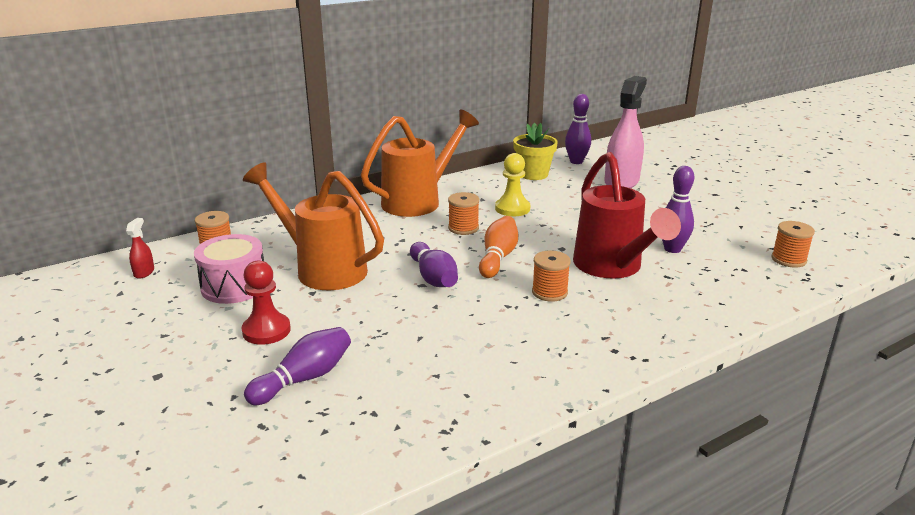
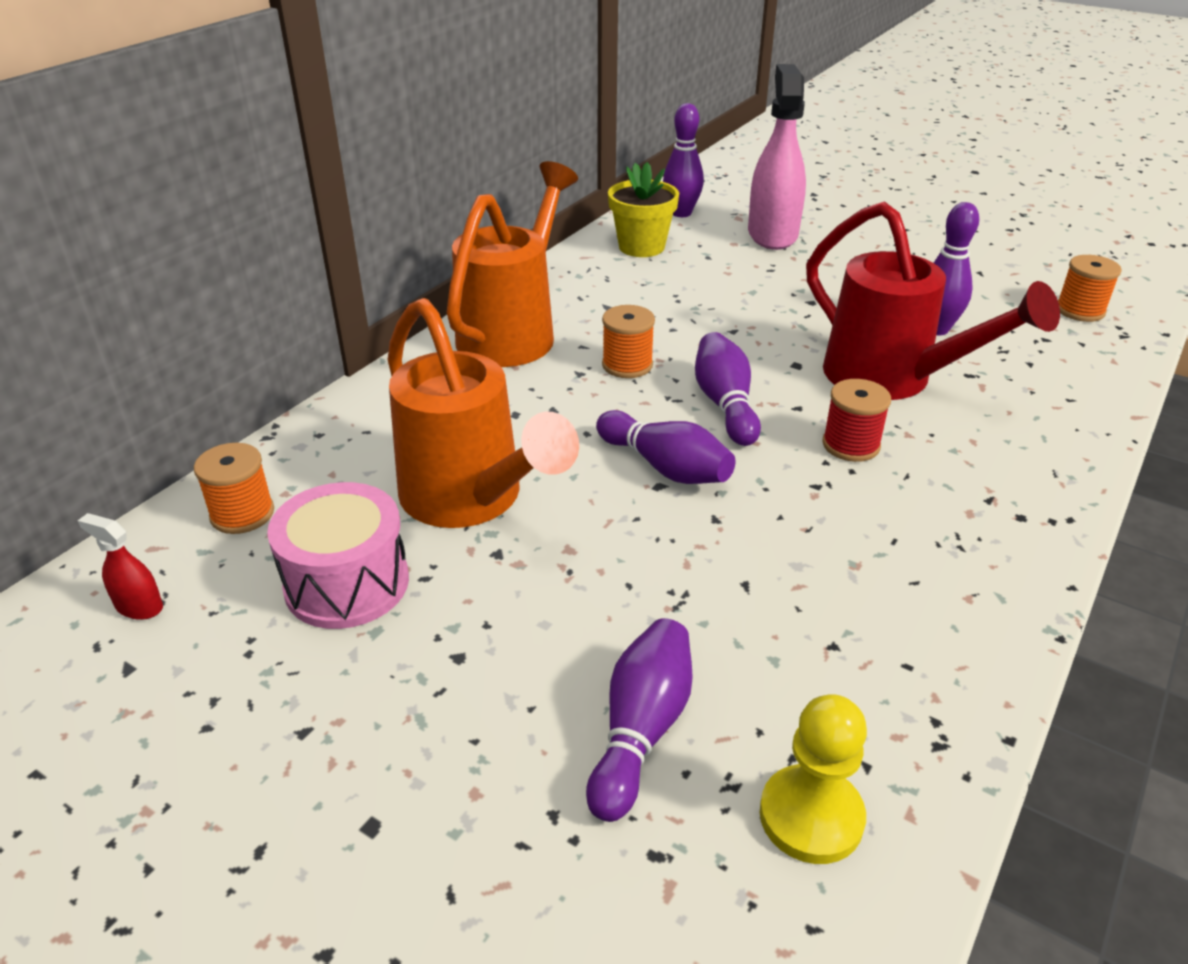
camera: 25 degrees left, 10 degrees up
(144, 272) = (139, 606): red spray bottle -> red spray bottle turned 45 degrees counterclockwise
(266, 331) = (488, 656): red pawn -> none
(322, 268) = (472, 501): orange watering can -> orange watering can turned 135 degrees counterclockwise
(498, 257) = (725, 404): orange bowling pin -> purple bowling pin
(512, 209) = (666, 313): yellow pawn -> yellow pawn (811, 816)
(549, 292) = (851, 445): orange spool -> red spool

